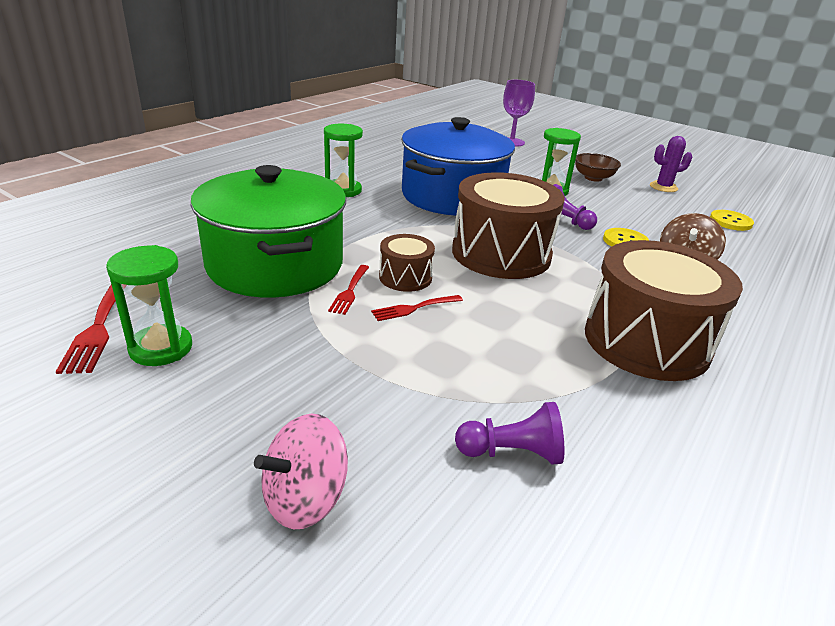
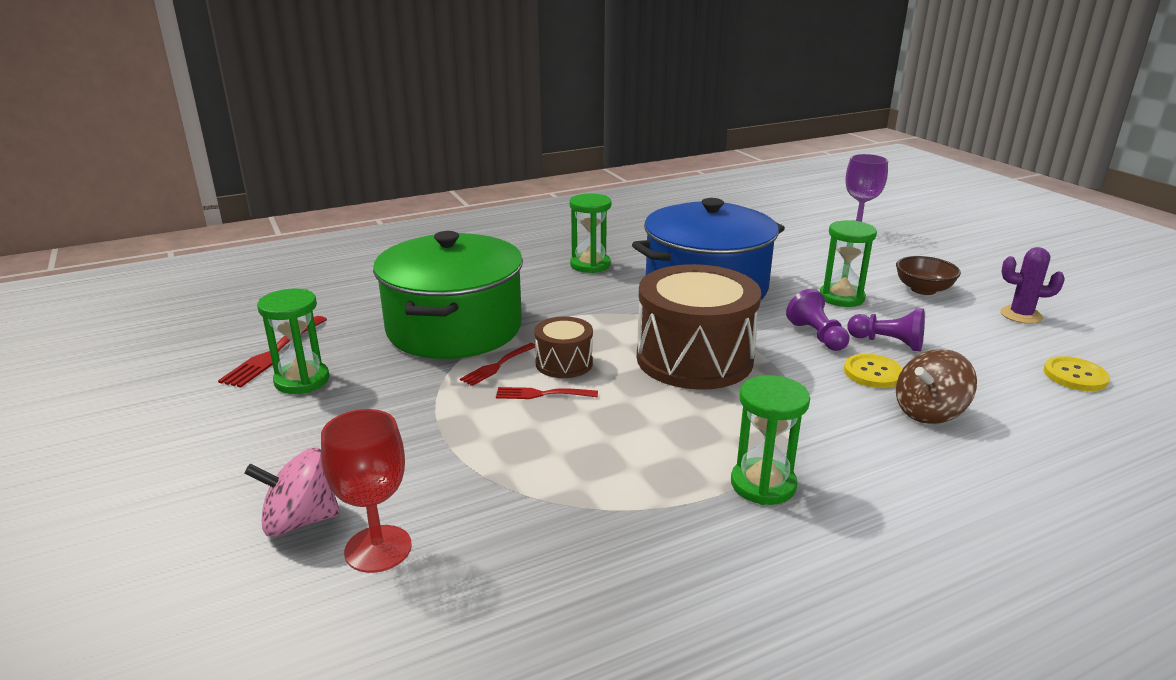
camera: 30 degrees right, 5 degrees down
(414, 499) = (378, 549): none -> red goblet
(511, 452) = (498, 541): purple pawn -> purple pawn (887, 343)
(646, 341) = (763, 484): brown drum -> green hourglass

